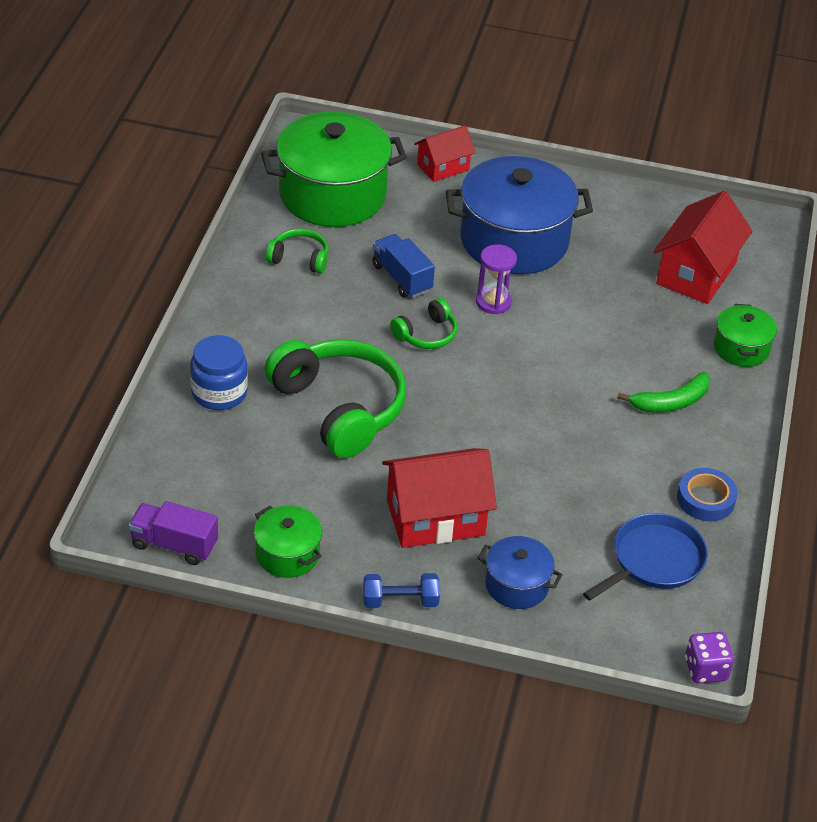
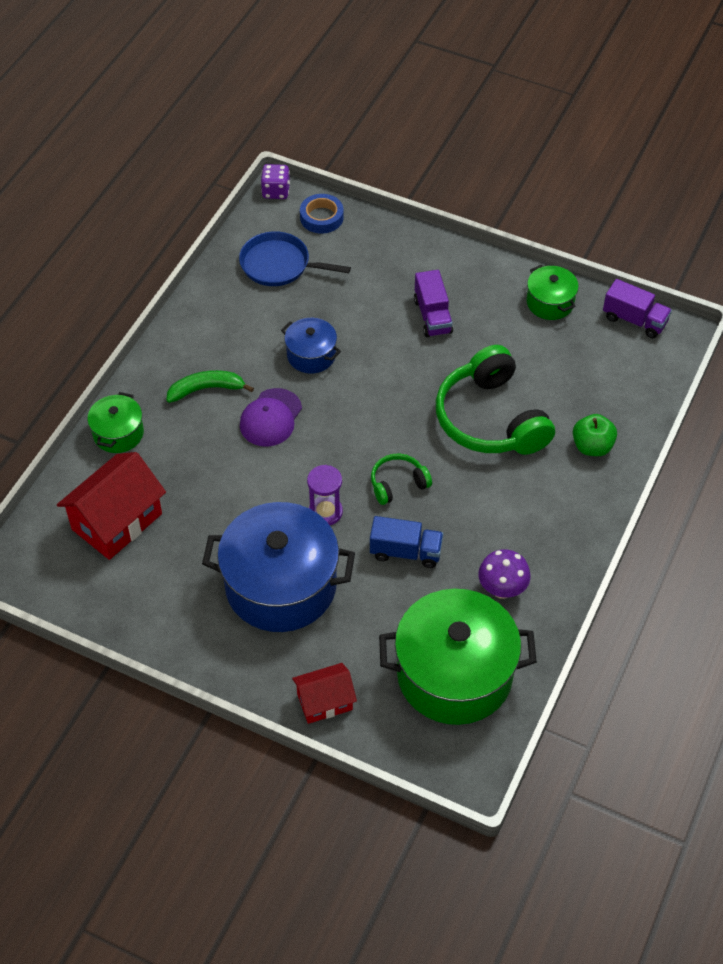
camera: 165 degrees left, 10 degrees up
(219, 393) = (592, 446): blue jar -> green apple
(299, 258) = (502, 589): green headphones -> purple mushroom
(400, 601) = (473, 260): blue dumbbell -> none
(402, 278) = (405, 552): blue truck -> blue truck turned 60 degrees counterclockwise
(435, 517) = (432, 316): red house -> purple truck
(517, 585) = (386, 260): blue pot -> blue pot (311, 355)
(586, 381) = (271, 418): none -> purple cap
(654, 560) = (279, 265): blue pan -> blue pan turned 45 degrees clockwise
(705, 499) = (218, 304): blue tape -> blue tape (321, 217)

